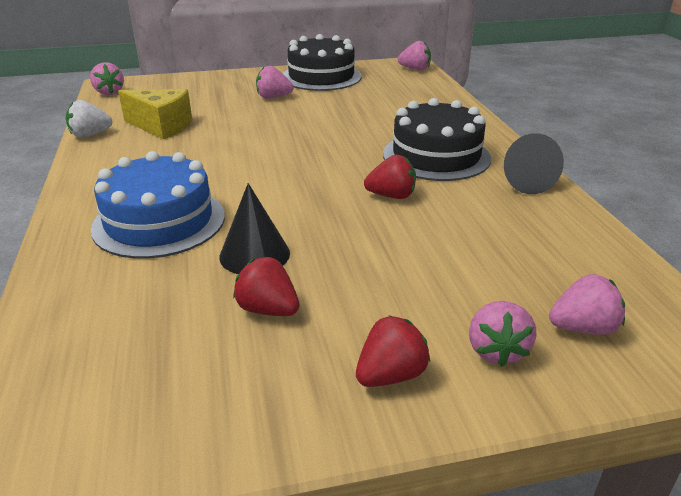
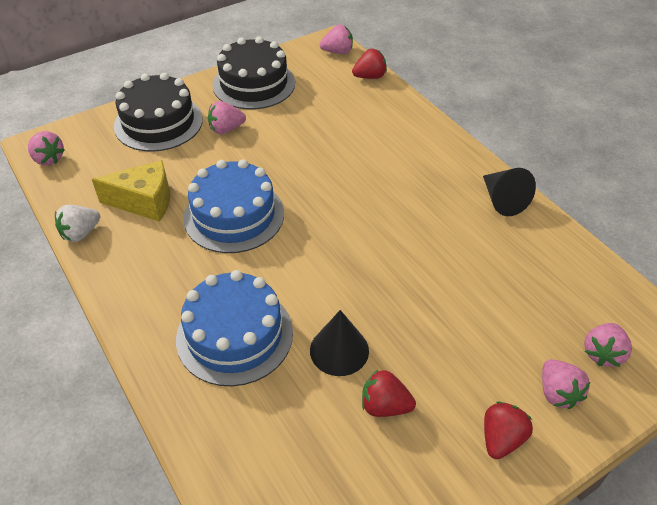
camera: 20 degrees left, 15 degrees up
(232, 146) = (234, 215): none -> blue cake
(391, 196) = (408, 247): red strawberry -> red strawberry (370, 77)
(436, 156) = (419, 184): black cake -> black cake (158, 122)
(583, 328) = (602, 353): pink strawberry -> pink strawberry turned 150 degrees clockwise

